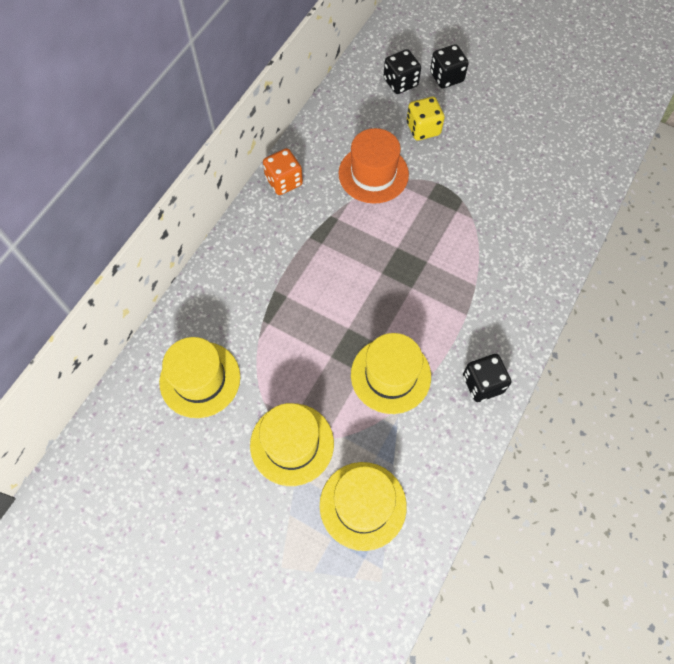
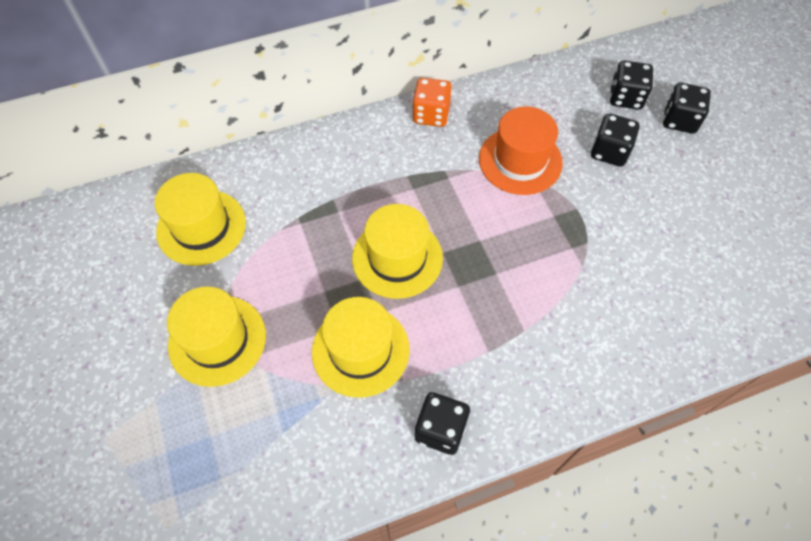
camera: 40 degrees right, 5 degrees down
(363, 505) = (220, 446): yellow hat -> yellow hat (397, 258)
(423, 129) = (609, 152): yellow dice -> black dice

